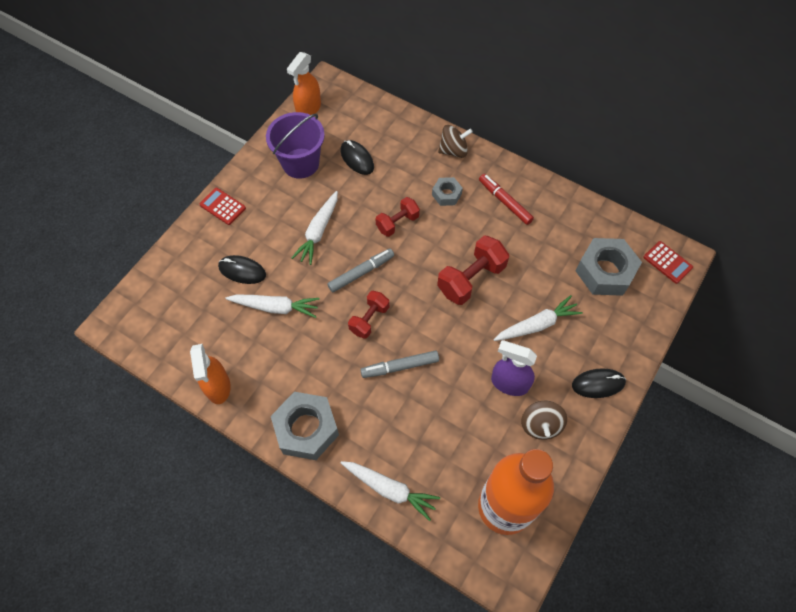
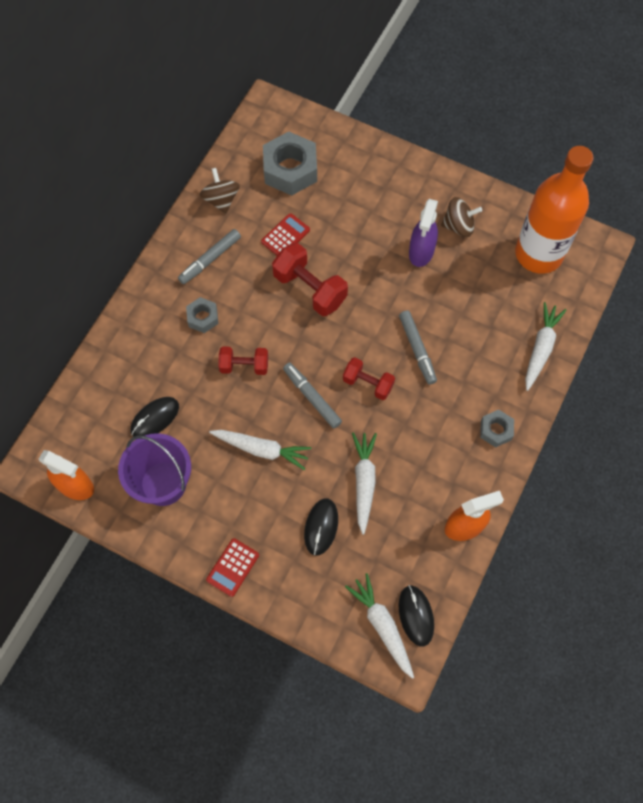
camera: 95 degrees left, 5 degrees up
(306, 429) = (496, 430): grey nut -> grey nut, size x0.53
(397, 223) = (244, 366): red dumbbell -> red dumbbell turned 45 degrees counterclockwise
(453, 150) = (140, 313): brown spinning top -> brown spinning top (221, 200)
(505, 202) = (210, 259): red marker -> grey marker
(537, 325) = (356, 229): white carrot -> white carrot (382, 626)
(598, 384) = (411, 179): black mouse -> black mouse (416, 615)
(667, 262) = (275, 117): red calculator -> red calculator (285, 236)

